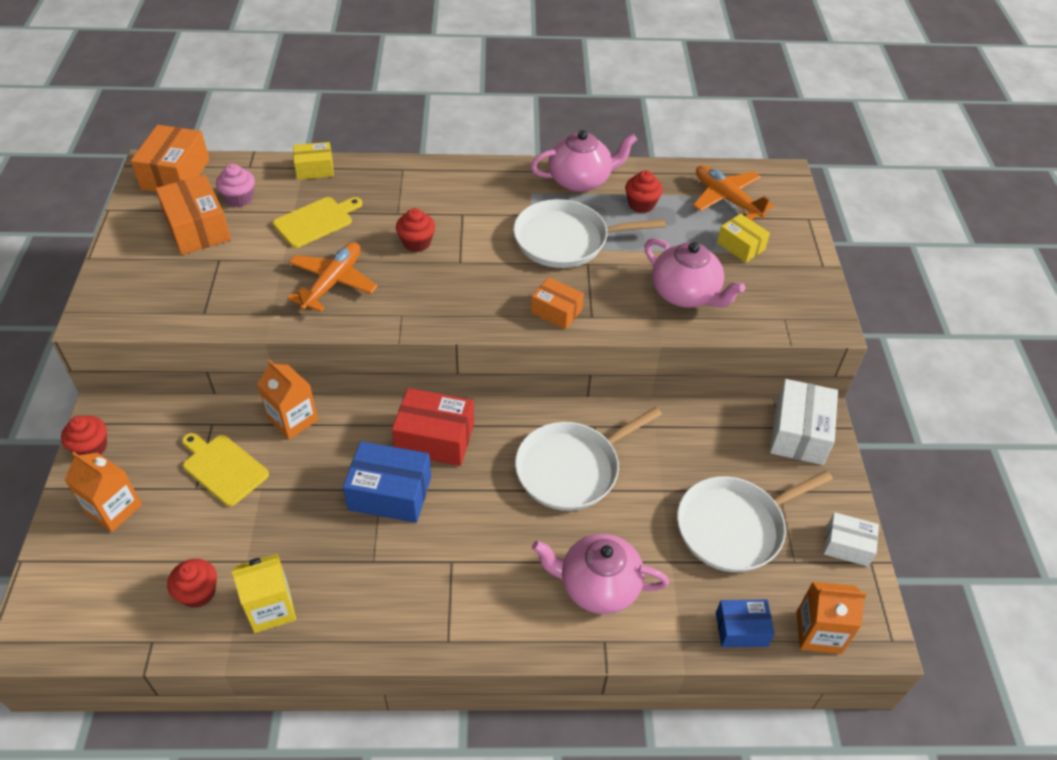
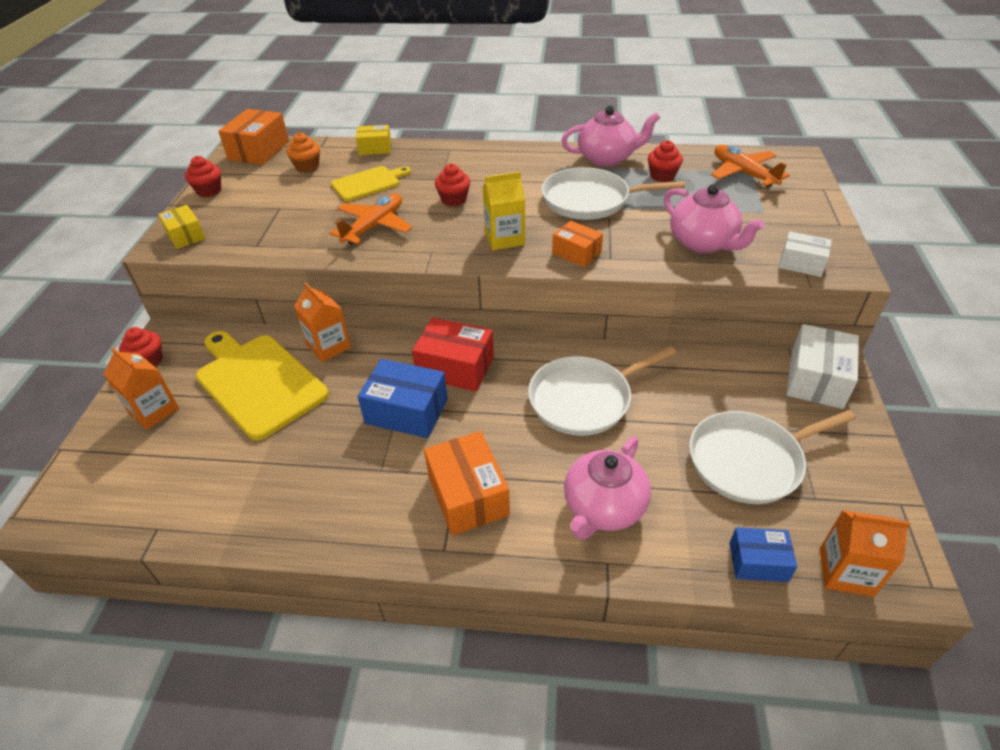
camera: 10 degrees right, 5 degrees down
(197, 228) = (267, 186): orange box -> orange box (467, 495)
(198, 593) = (210, 487): red cupcake -> red cupcake (209, 191)
(223, 468) = (258, 382): yellow cutting board -> yellow cutting board, size x1.76
(239, 198) = (307, 167): pink cupcake -> orange cupcake
(271, 608) = (275, 506): yellow carton -> yellow carton (504, 238)
(597, 586) = (603, 508): pink teapot -> pink teapot turned 75 degrees counterclockwise
(740, 246) = (757, 208): yellow box -> yellow box (186, 235)
(847, 546) = (873, 486): white box -> white box (801, 263)

